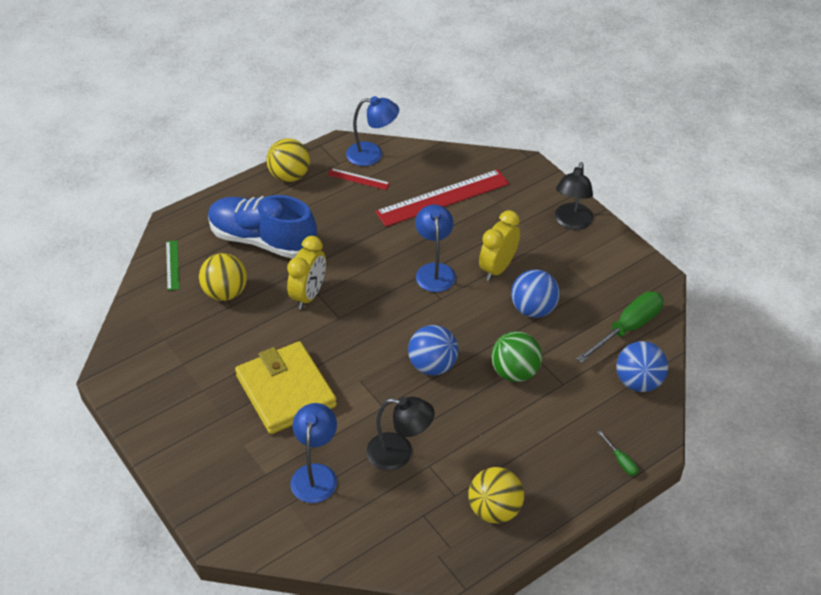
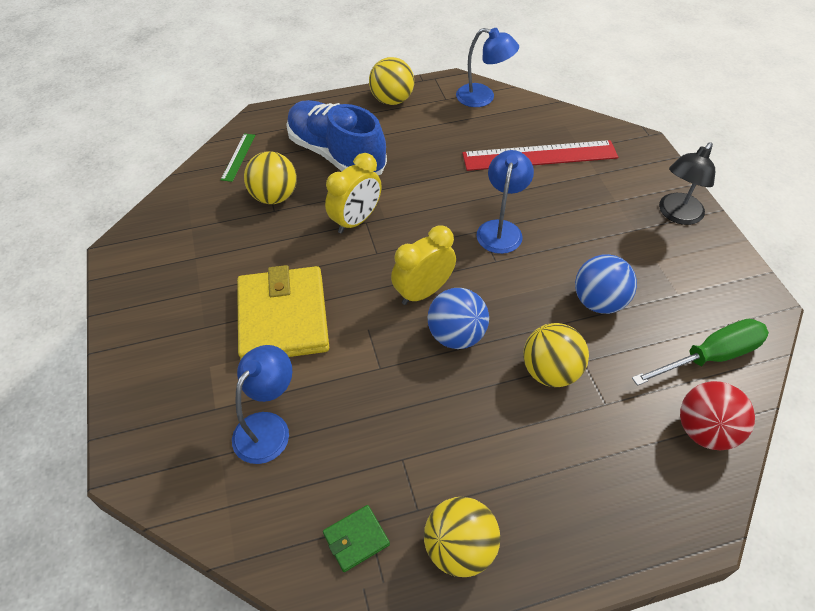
camera: 20 degrees right, 5 degrees up
(358, 179) = (459, 118): red ruler -> none
(399, 453) = (374, 432): black lamp -> none
(419, 527) = (356, 539): none -> green wallet
(497, 268) = (573, 244): yellow clock -> yellow clock (423, 292)
(515, 372) = (550, 371): green ball -> yellow ball
(621, 461) = (650, 534): green screwdriver -> none
(638, 382) = (704, 430): blue ball -> red ball

